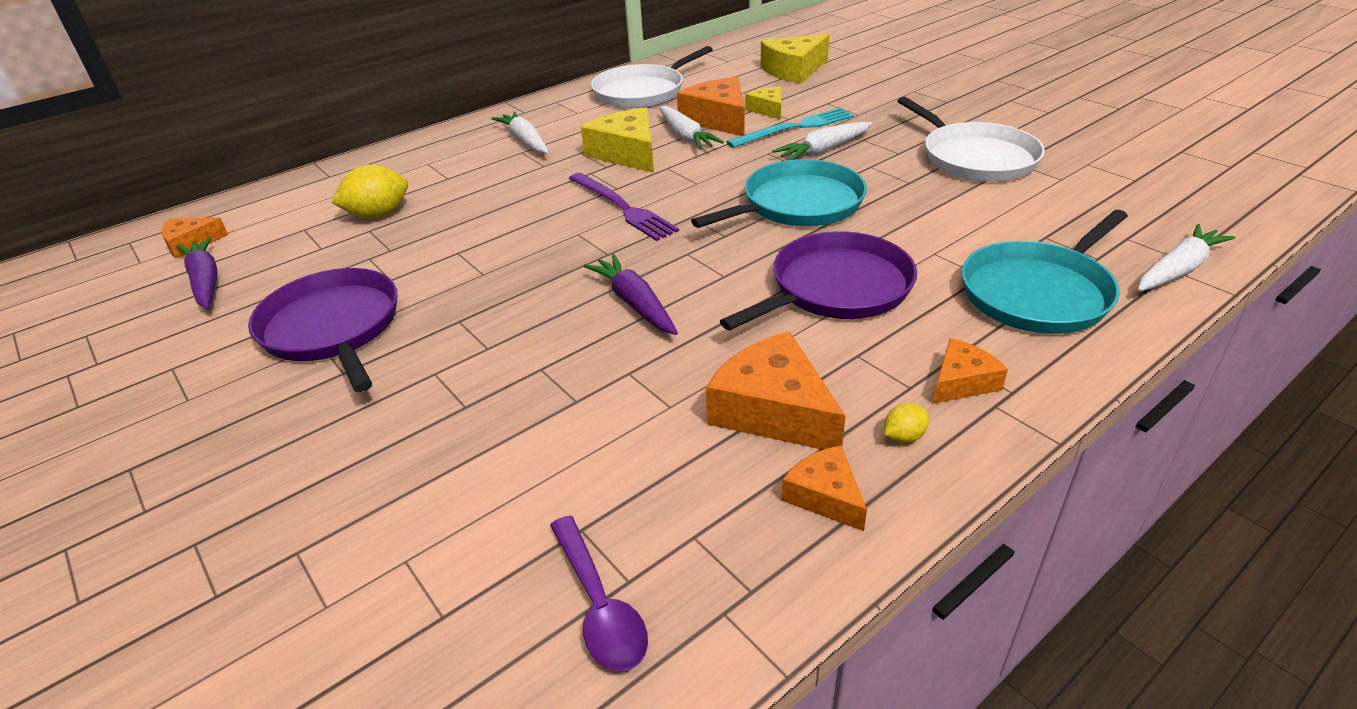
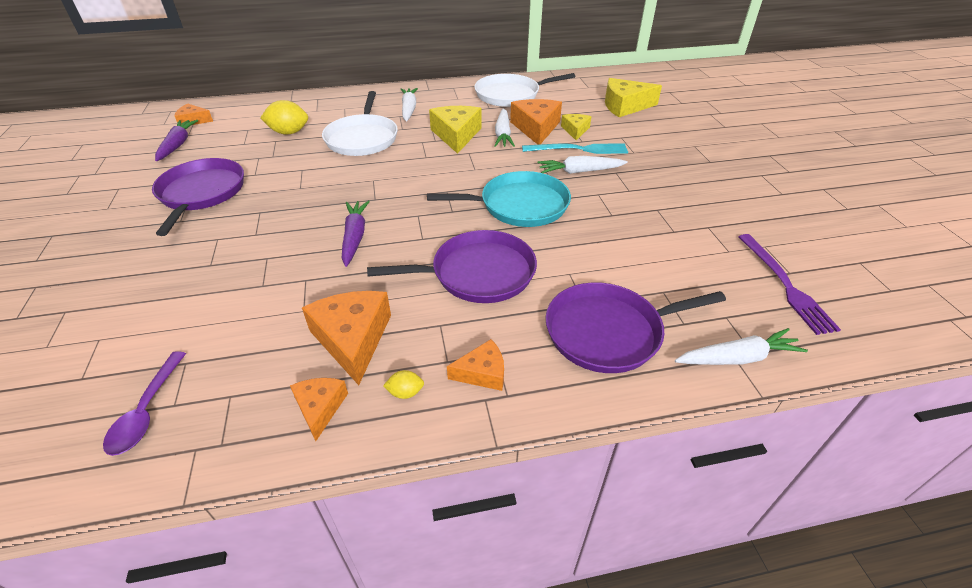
camera: 25 degrees right, 5 degrees up
(623, 208) = (415, 171): purple fork -> purple fork (785, 285)
(975, 158) = (680, 212): white pan -> white pan (362, 138)
(1039, 293) = (609, 332): turquoise pan -> purple pan

